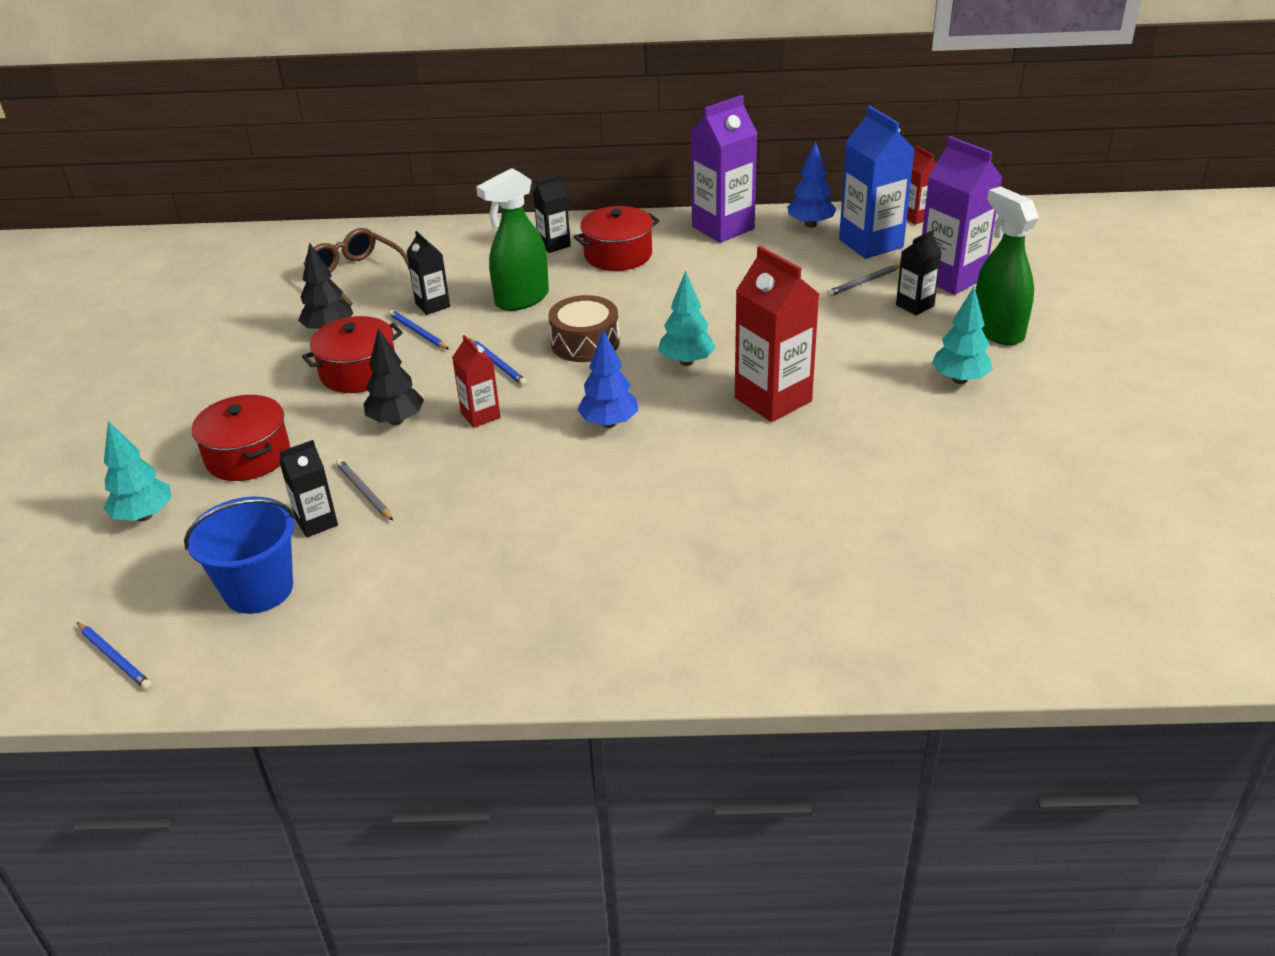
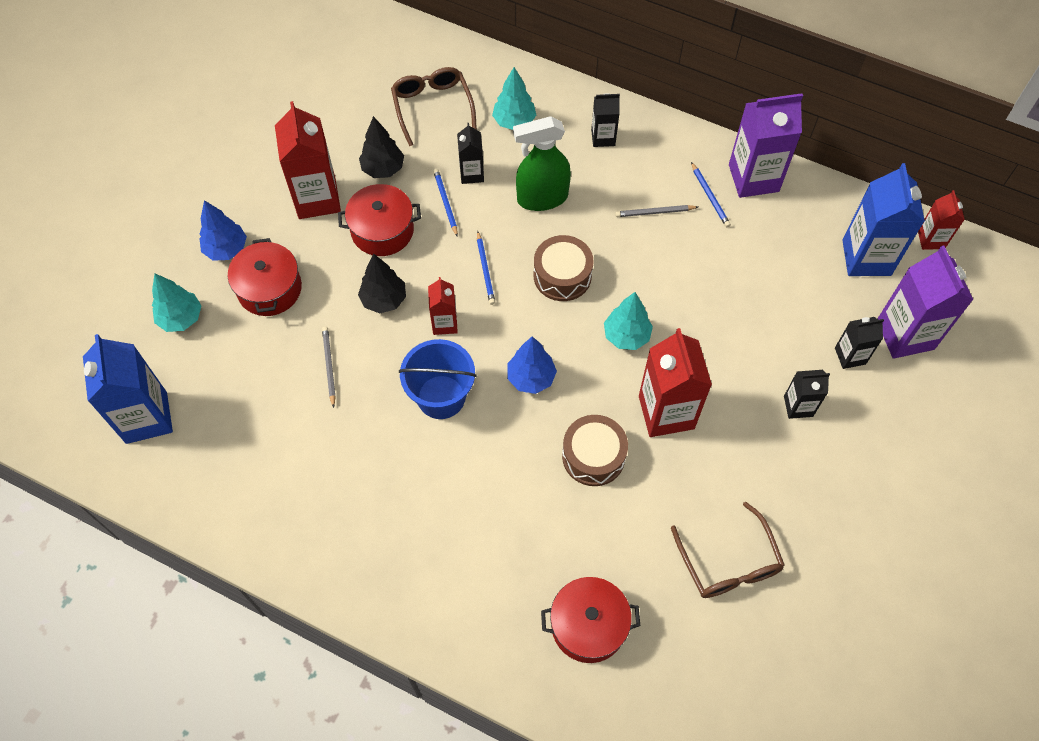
camera: 25 degrees right, 25 degrees up
(115, 658) = (117, 447): blue pencil -> blue pencil (710, 196)
(143, 616) = (146, 417): none -> blue carton
(258, 589) = (223, 429): blue bucket -> blue bucket (441, 397)
(264, 372) = (317, 199): none -> red carton
(316, 522) = (285, 382): black carton -> black carton (798, 406)
(618, 255) = (647, 175): red pot -> red pot (588, 625)
(724, 456) = (593, 456): none -> brown drum
(810, 224) = (830, 207): blue tree -> blue tree (226, 249)
(864, 282) = (827, 306): grey pencil -> grey pencil (654, 212)
(933, 483) = (729, 563): none -> brown glasses
(959, 379) = (825, 462): turquoise tree -> turquoise tree (514, 121)
(997, 330) = (897, 419): green spray bottle -> none

